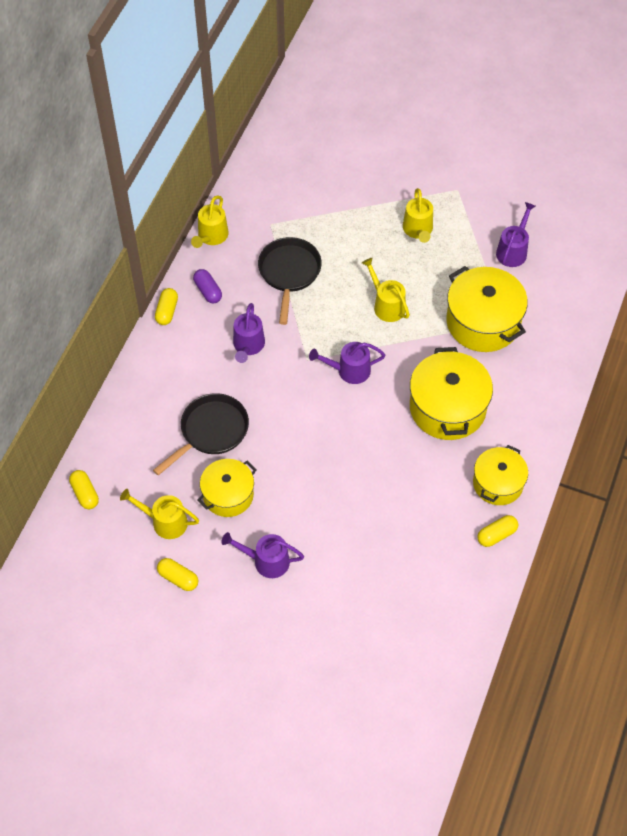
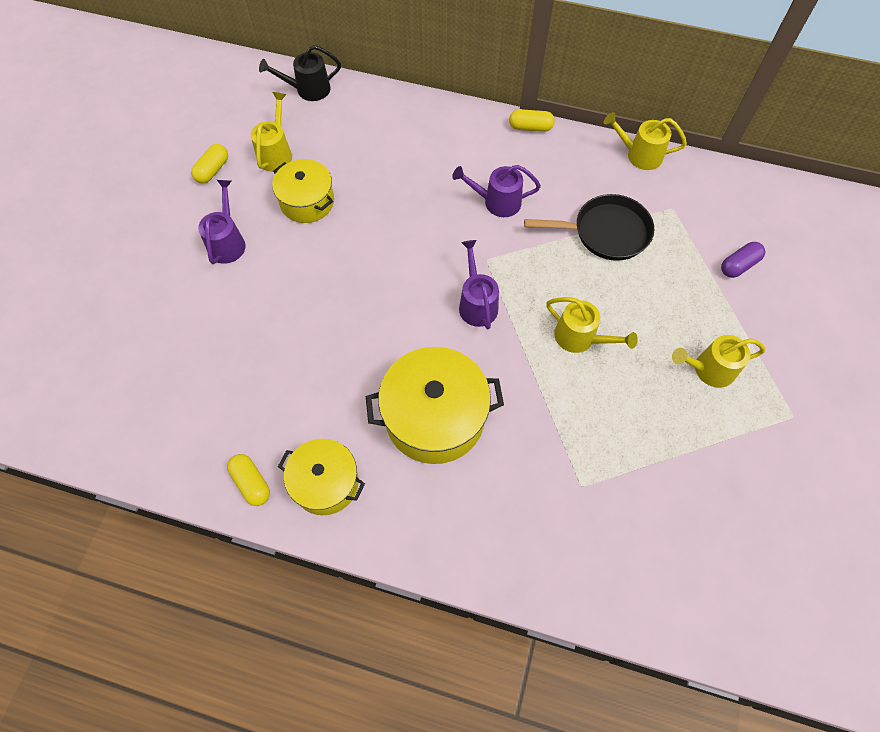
camera: 85 degrees right, 5 degrees up
(85, 493) = (308, 90): yellow capsule -> black watering can
(208, 291) = (564, 159): purple capsule -> purple capsule (738, 265)
(211, 431) = (383, 180): black pan -> none
(386, 305) = (580, 338): yellow watering can -> yellow watering can turned 75 degrees clockwise
(483, 322) = (575, 457): yellow pot -> none
(513, 250) = (707, 496): purple watering can -> none

